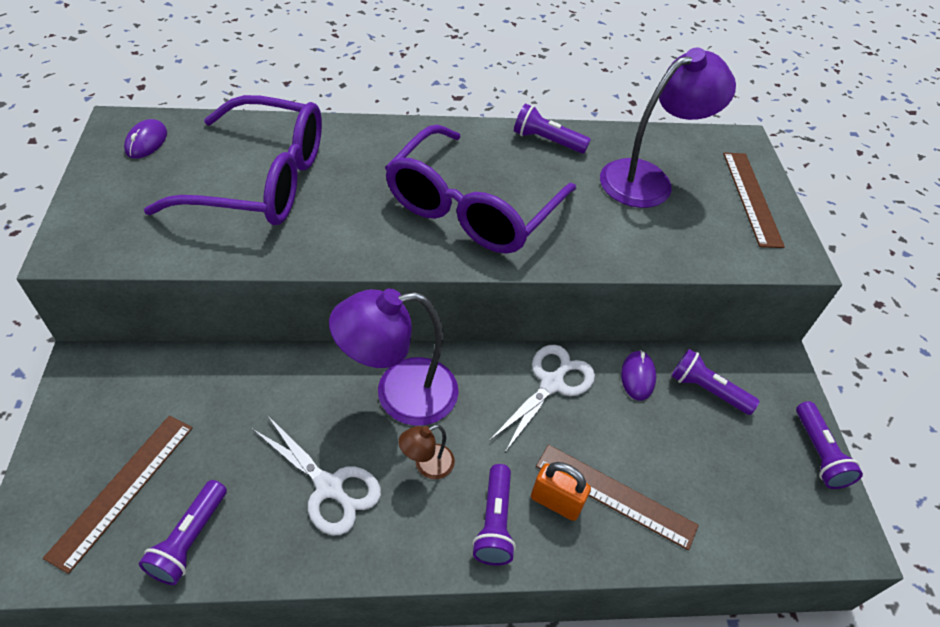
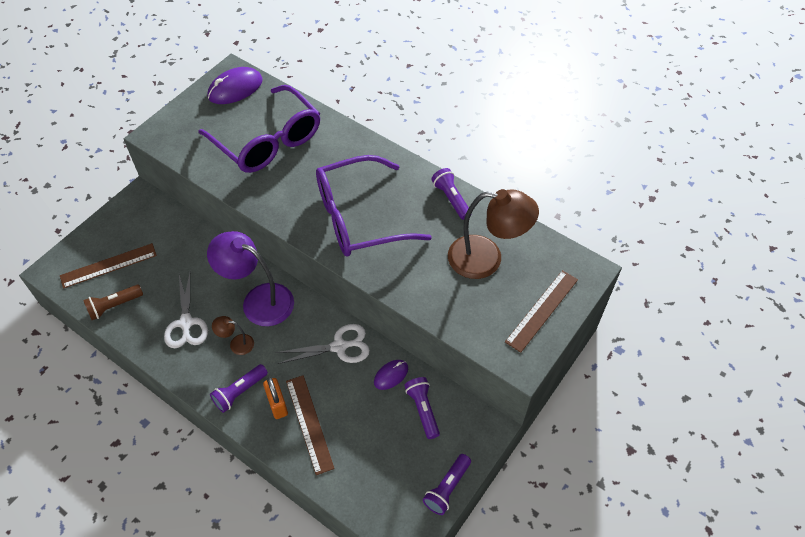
camera: 45 degrees right, 5 degrees up
(146, 142) = (235, 89): purple mouse -> purple mouse, size x1.72
(190, 540) = (114, 306): purple flashlight -> brown flashlight
(648, 179) = (486, 259): purple lamp -> brown lamp

